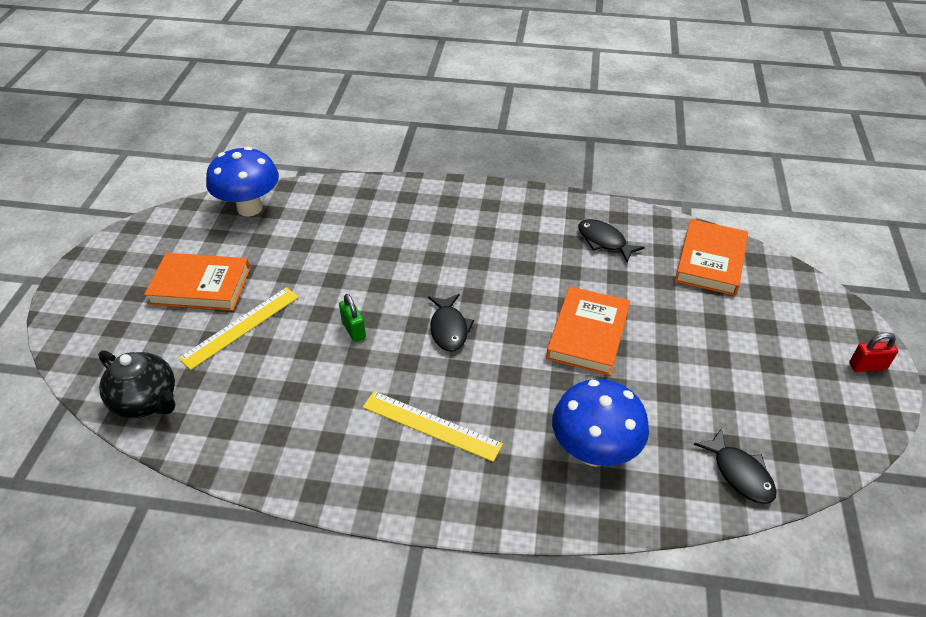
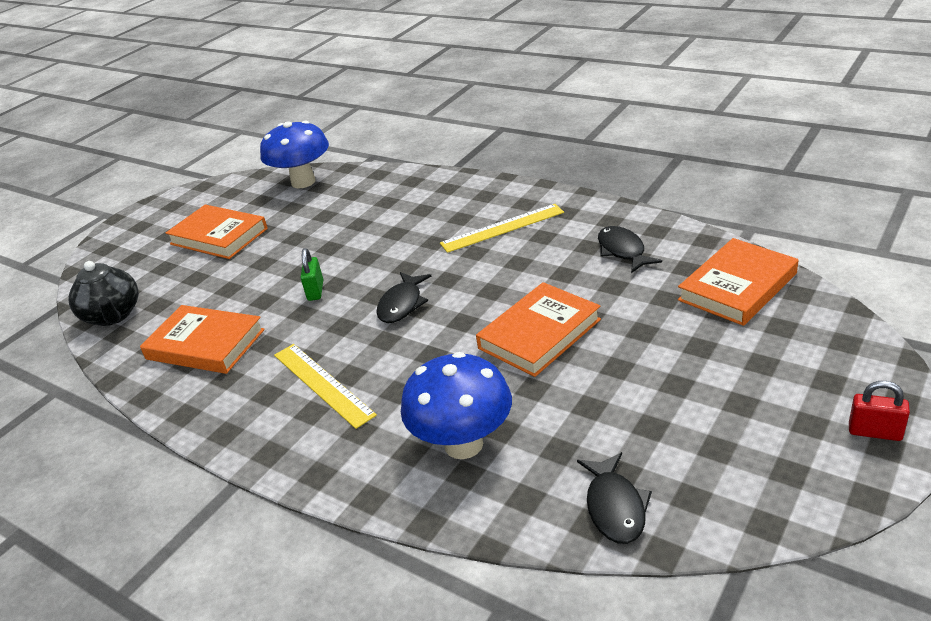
camera: 30 degrees right, 10 degrees down
(240, 327) = (225, 272): yellow ruler -> yellow ruler (502, 228)
(280, 411) = (205, 344): none -> orange book

